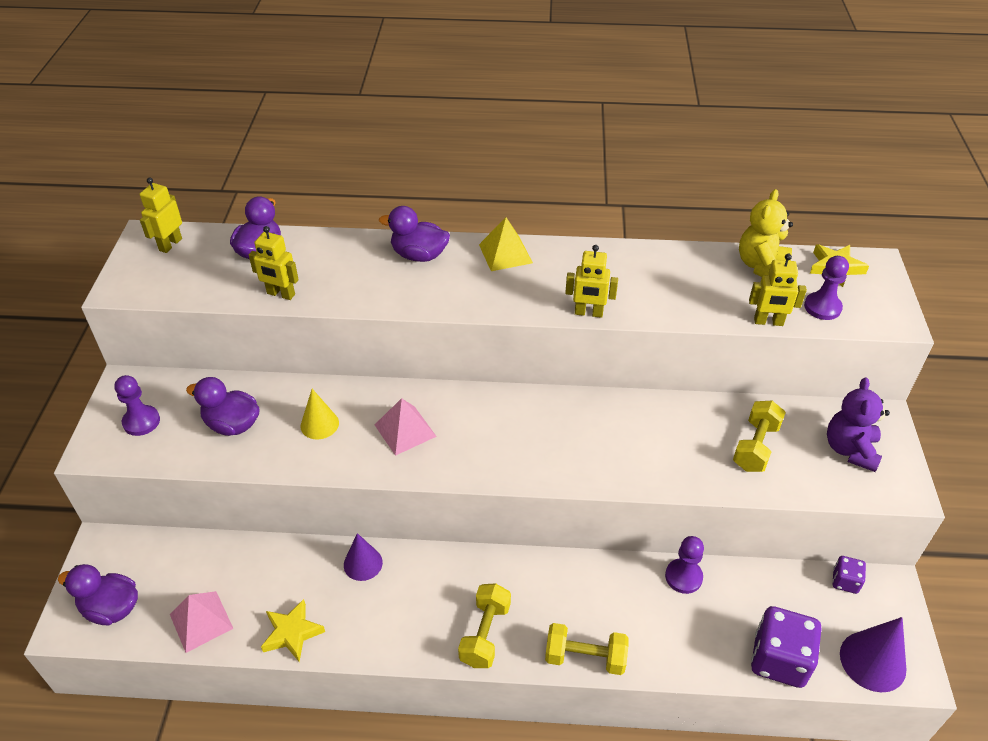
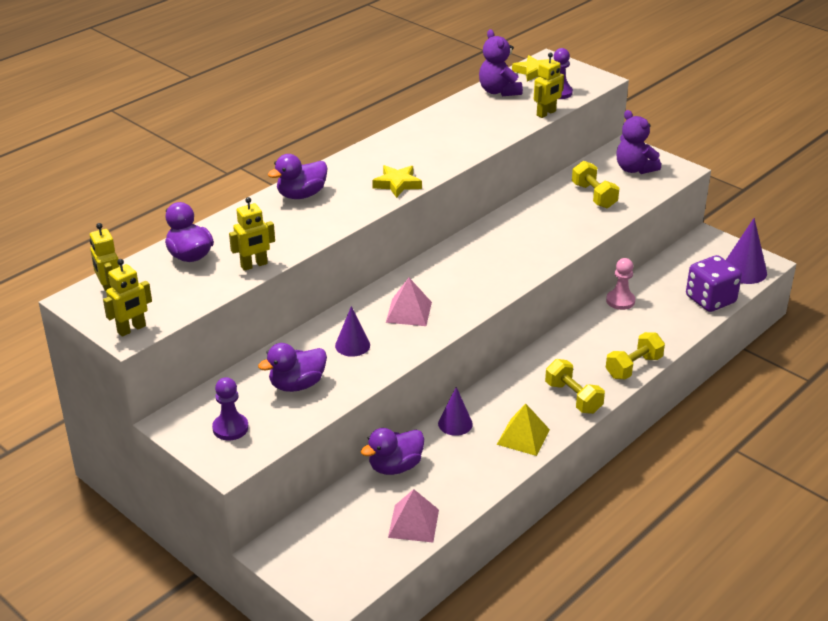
camera: 50 degrees left, 10 degrees down
(111, 608) = (345, 567): purple duck -> purple duck (395, 466)
(292, 633) = (475, 482): yellow star -> yellow star (397, 184)
(319, 424) = (352, 345): yellow cone -> purple cone
(505, 253) = (352, 164): yellow pyramid -> yellow pyramid (523, 437)
(588, 313) = (454, 162): yellow robot -> yellow robot (131, 329)
(683, 577) = (620, 301): purple pawn -> pink pawn
(761, 266) = (498, 91): yellow teddy bear -> purple teddy bear
(845, 581) = (687, 249): purple dice -> none

